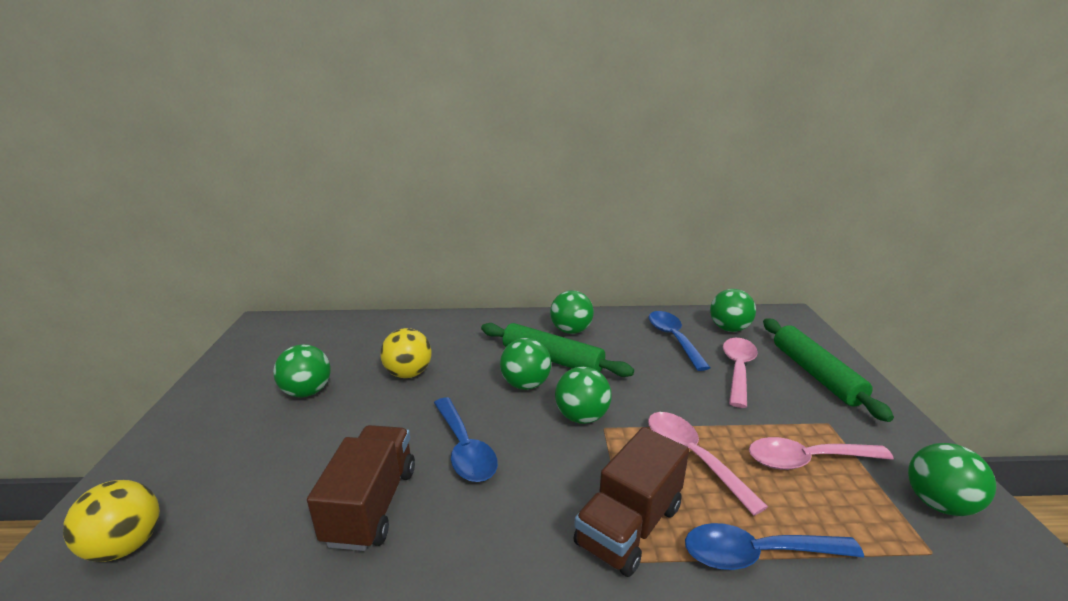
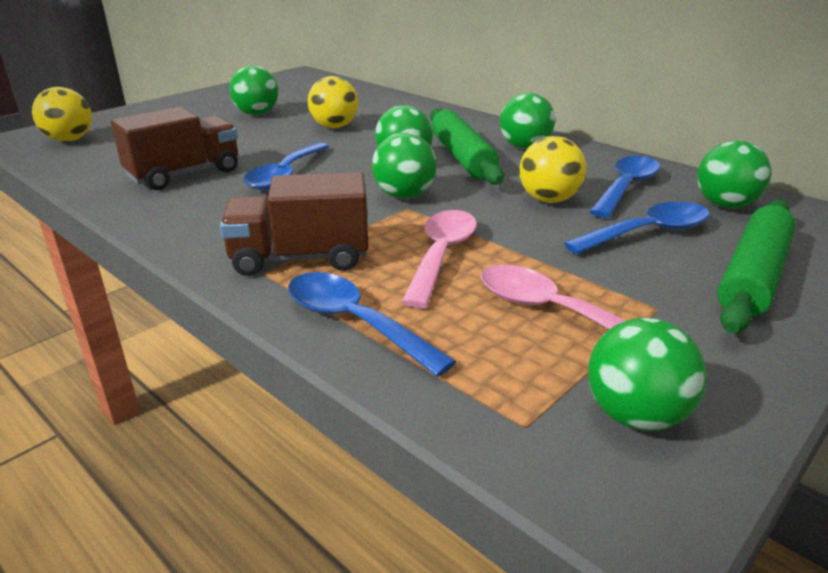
camera: 45 degrees right, 5 degrees up
(658, 371) = (548, 200): none -> yellow ball
(738, 369) = (647, 233): pink spoon -> blue spoon

